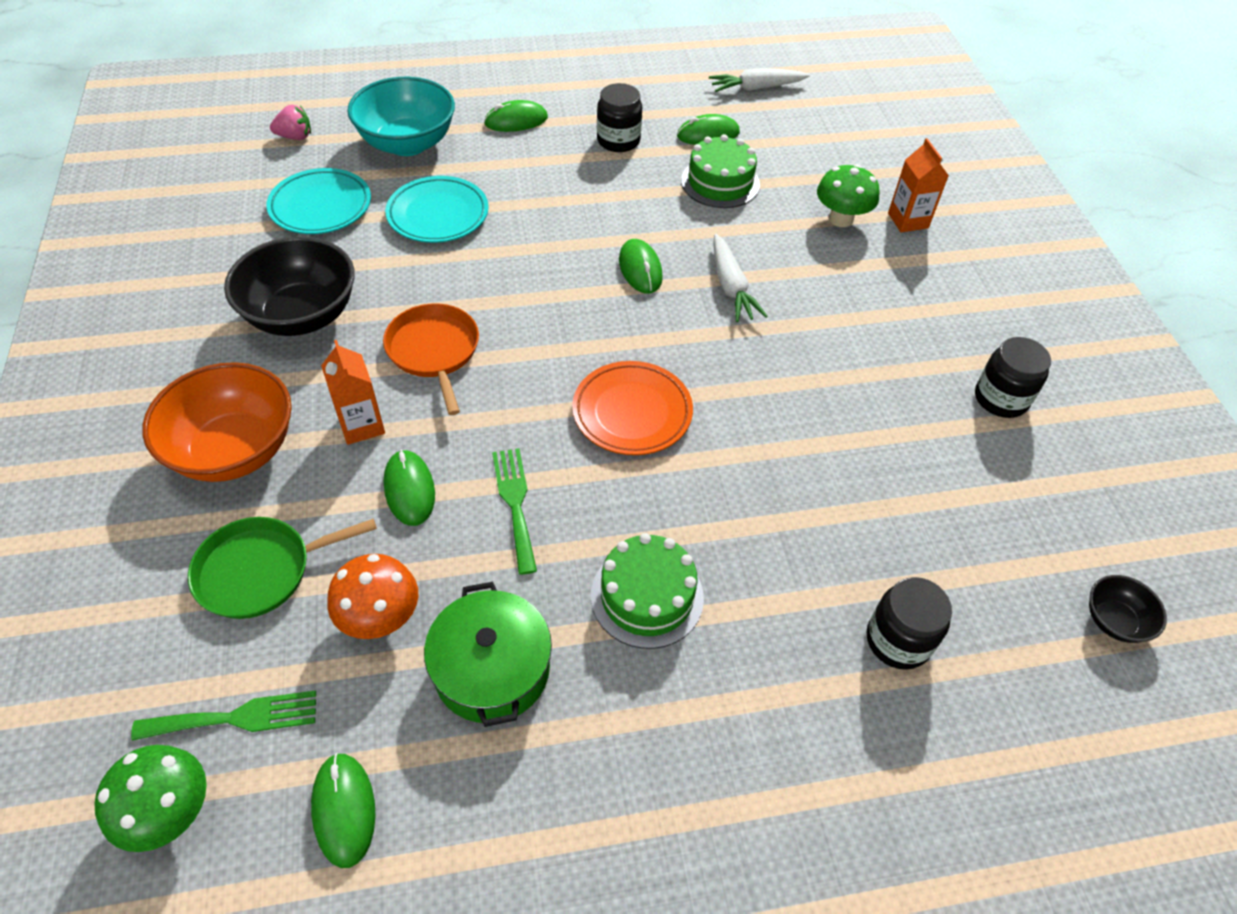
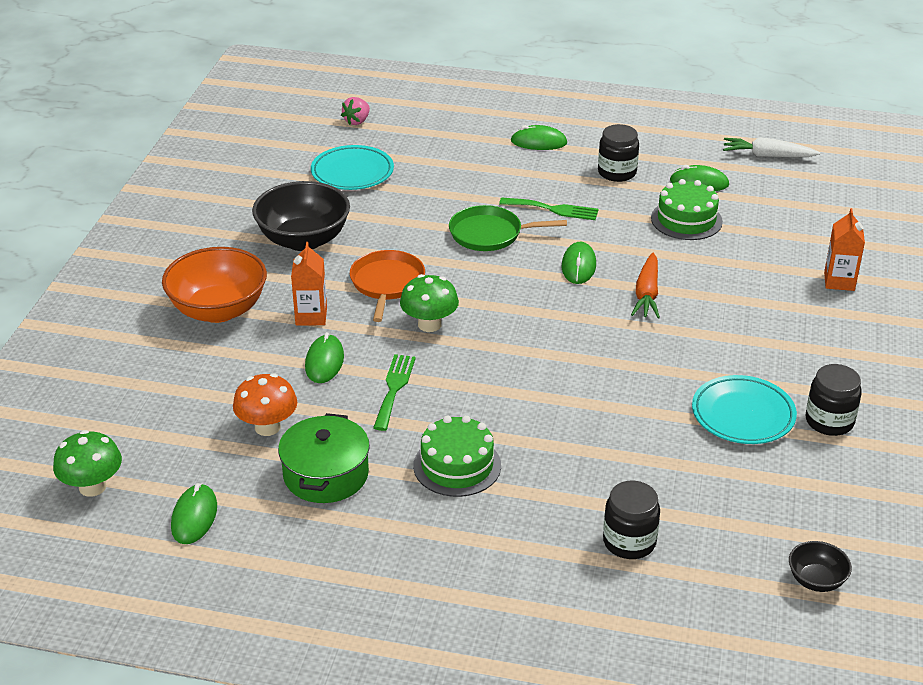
camera: 25 degrees right, 15 degrees down
(236, 718) = (152, 453): green fork -> green fork (553, 209)
(260, 571) = (203, 381): green pan -> green pan (489, 234)
(295, 137) = (357, 121): pink strawberry -> pink strawberry turned 105 degrees clockwise
(407, 143) = (441, 142): turquoise bowl -> none
(438, 215) = (438, 196): turquoise plate -> turquoise plate (743, 415)
(632, 412) = (514, 356): orange plate -> none
(731, 287) = (647, 294): white carrot -> orange carrot
(841, 219) = (777, 267): green mushroom -> green mushroom (429, 324)

